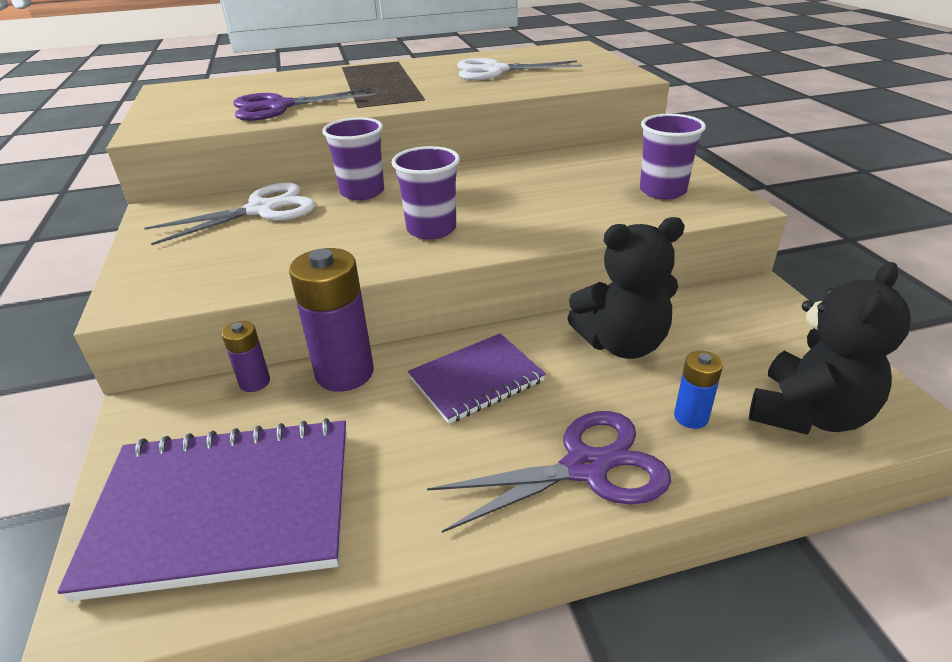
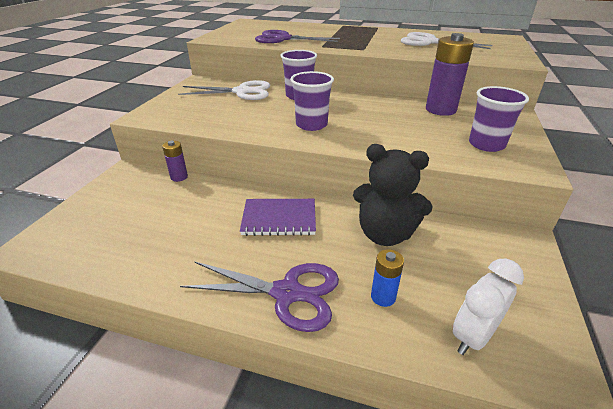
camera: 30 degrees right, 0 degrees up
(225, 508) = (111, 228): purple notebook -> none
(344, 373) = (220, 188): purple battery -> purple battery (440, 110)
(808, 414) = (473, 336): black teddy bear -> white clock

